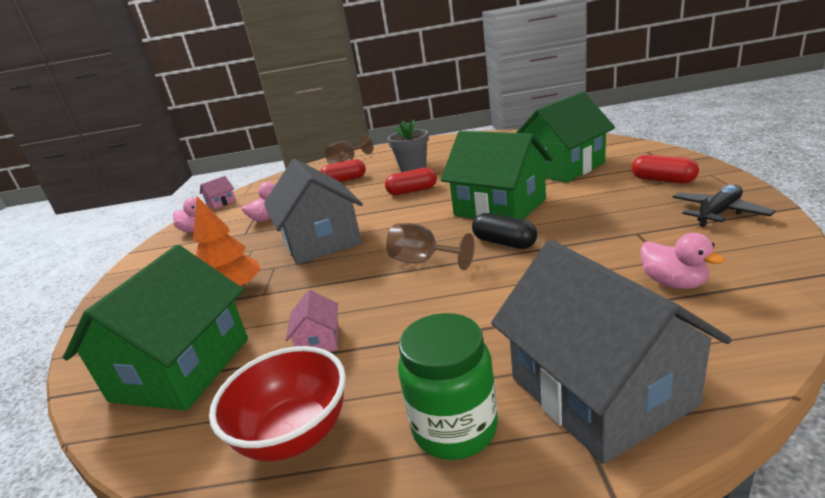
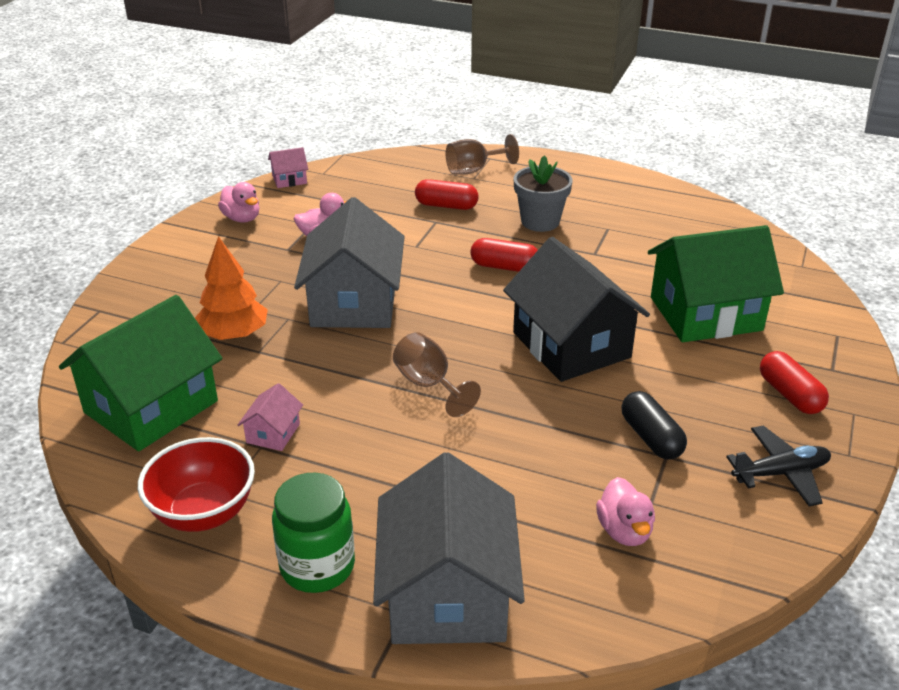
camera: 20 degrees right, 10 degrees up
(499, 207) = (571, 345): green house -> black house
(504, 243) = (526, 400): black capsule -> black capsule (651, 437)

